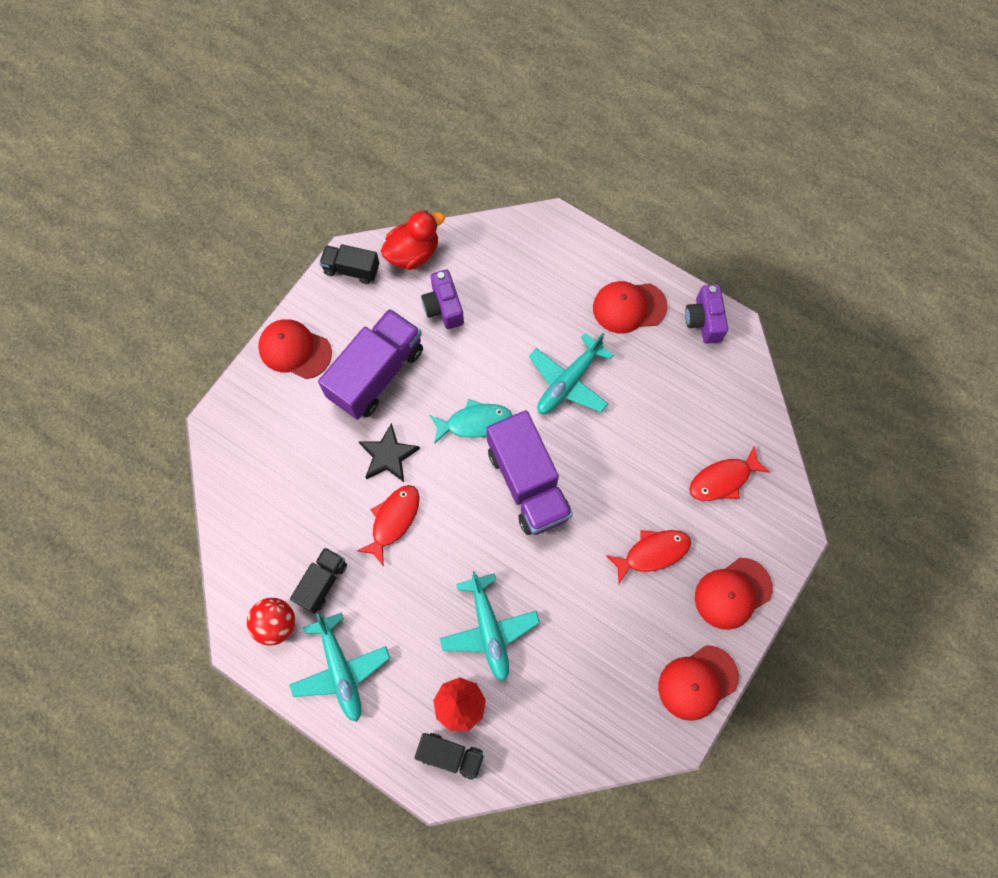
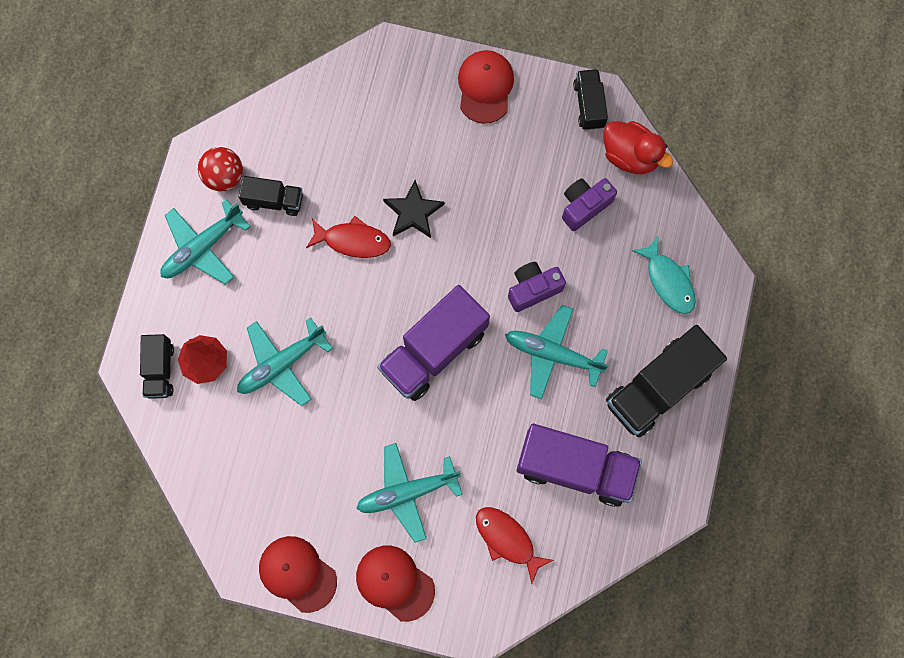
camera: 70 degrees right, 5 degrees up
(376, 374) = (490, 170): purple truck -> purple truck (575, 468)
(474, 423) = (475, 279): turquoise fish -> turquoise fish (668, 281)
(629, 307) = (658, 387): red cap -> black truck
(652, 553) = (407, 492): red fish -> turquoise plane
(704, 321) = (673, 469): purple camera -> purple camera (533, 289)

